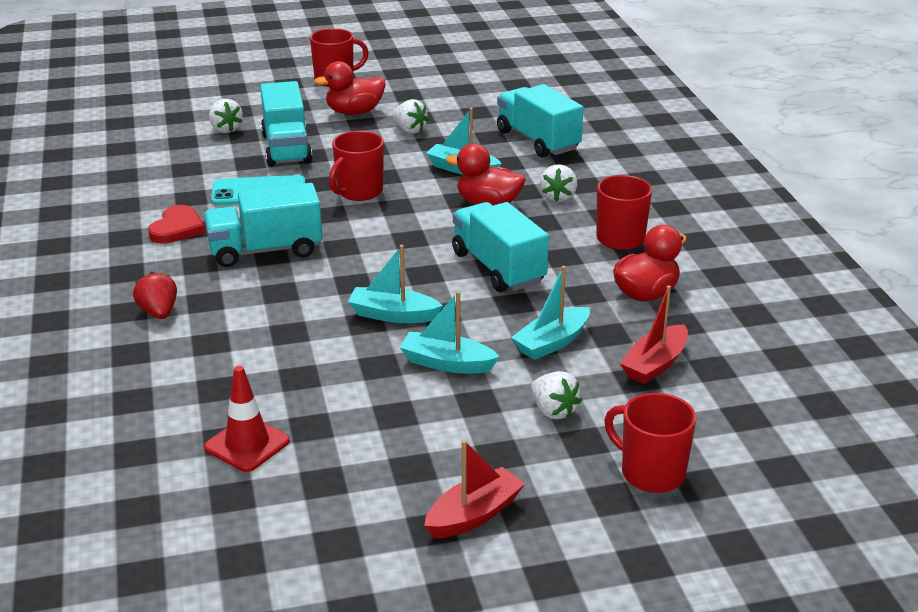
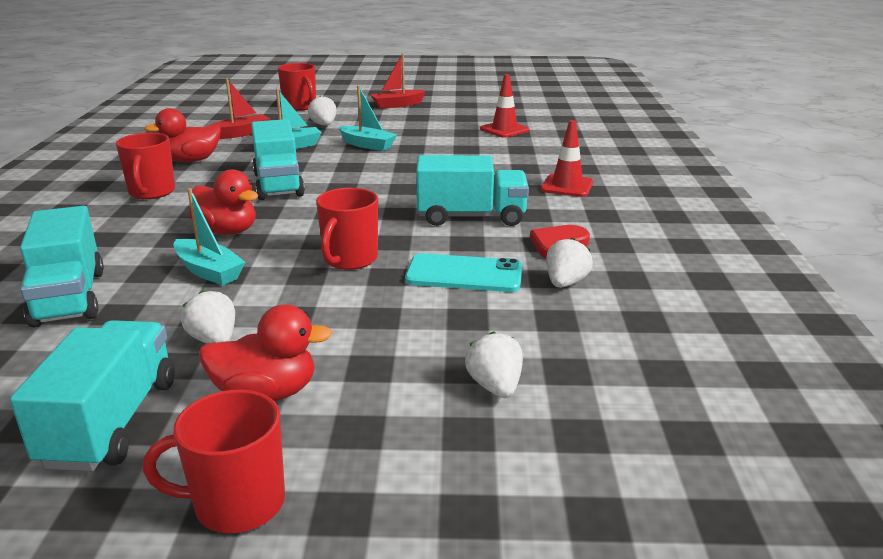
camera: 165 degrees left, 5 degrees down
(159, 312) = (567, 186): red strawberry -> red traffic cone
(286, 148) = (409, 333): turquoise truck -> turquoise truck (112, 422)
(358, 192) = (349, 260): red mug -> red mug turned 150 degrees clockwise
(393, 315) = (385, 168): turquoise boat -> none
(558, 197) = (150, 230): white strawberry -> white strawberry (565, 283)

